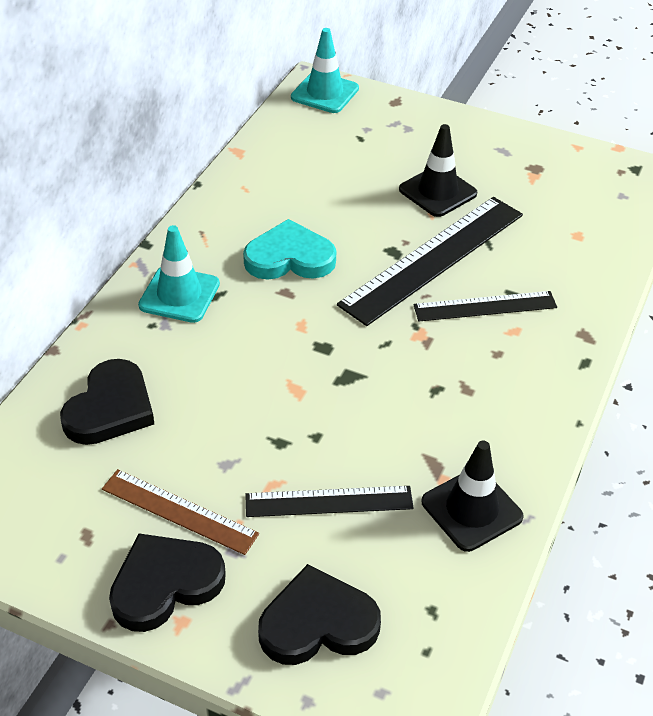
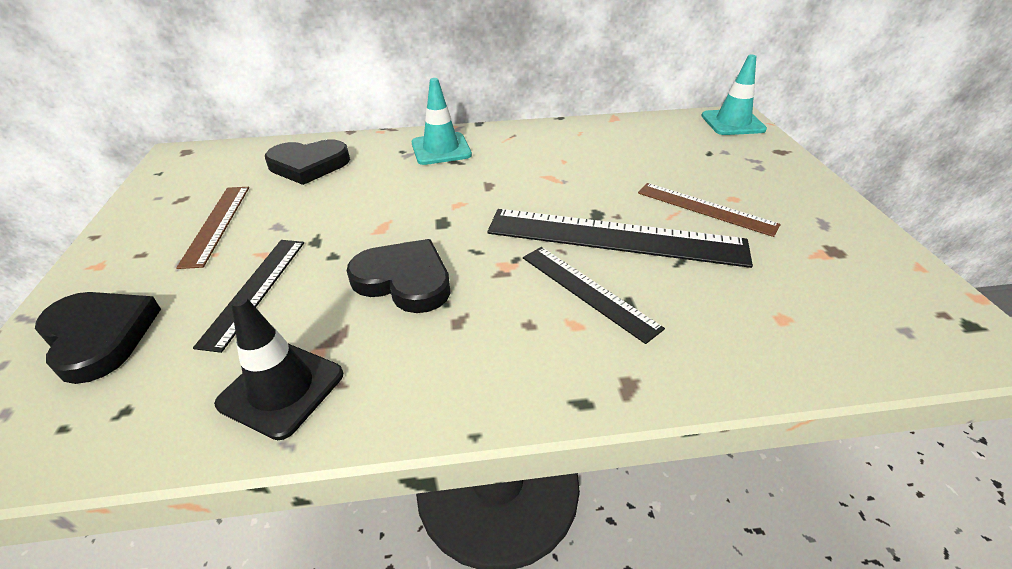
camera: 60 degrees right, 5 degrees down
(165, 584) = (137, 244): black heart -> black heart (404, 280)
(289, 258) = (528, 173): turquoise heart -> none
(329, 502) = (255, 290): black ruler -> black ruler turned 45 degrees clockwise
(437, 192) = (705, 208): black traffic cone -> brown ruler

